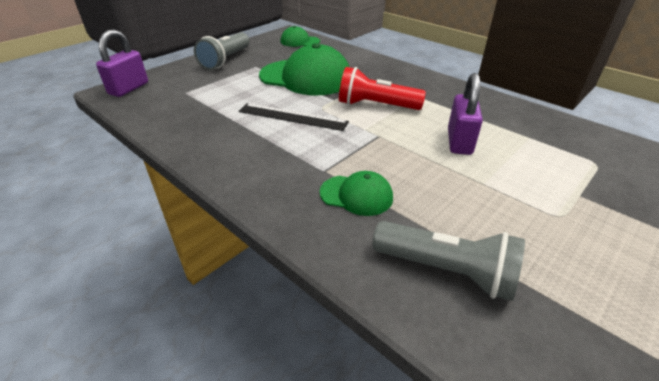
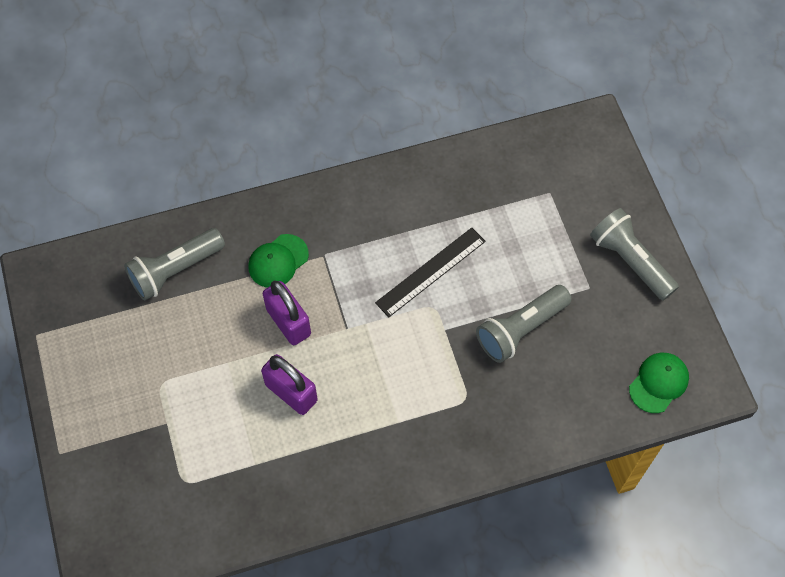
camera: 120 degrees right, 25 degrees up
(129, 88) = (591, 143): purple padlock -> purple padlock (288, 322)
(306, 77) = (521, 329): green cap -> grey flashlight
(376, 106) = (405, 364): red flashlight -> none

